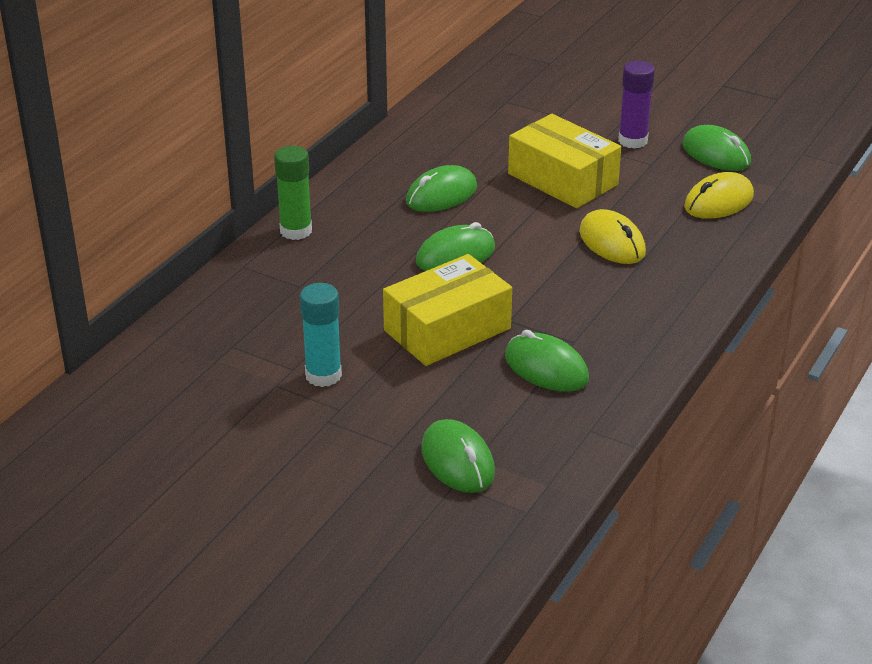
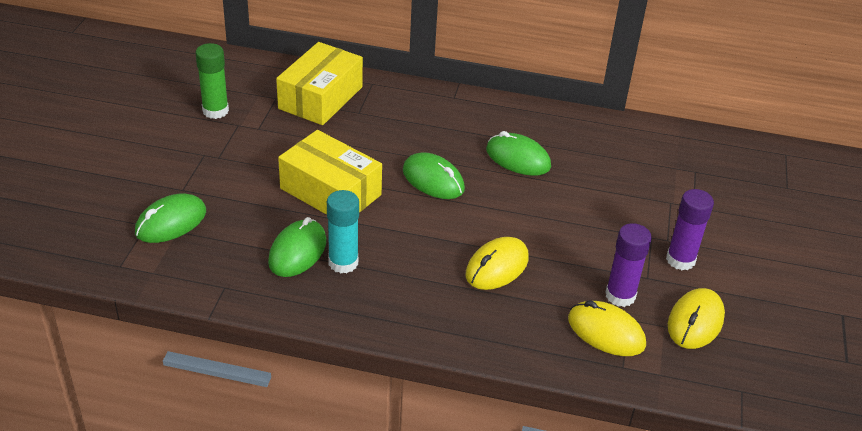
camera: 70 degrees right, 5 degrees up
(296, 231) = (428, 97): green glue stick -> green glue stick (215, 111)
(323, 375) = (254, 143): turquoise glue stick -> turquoise glue stick (343, 263)
(562, 179) = (583, 223): yellow box -> yellow box (320, 98)
(672, 183) = (620, 296): none -> purple glue stick
(716, 154) = (695, 322): green mouse -> yellow mouse

